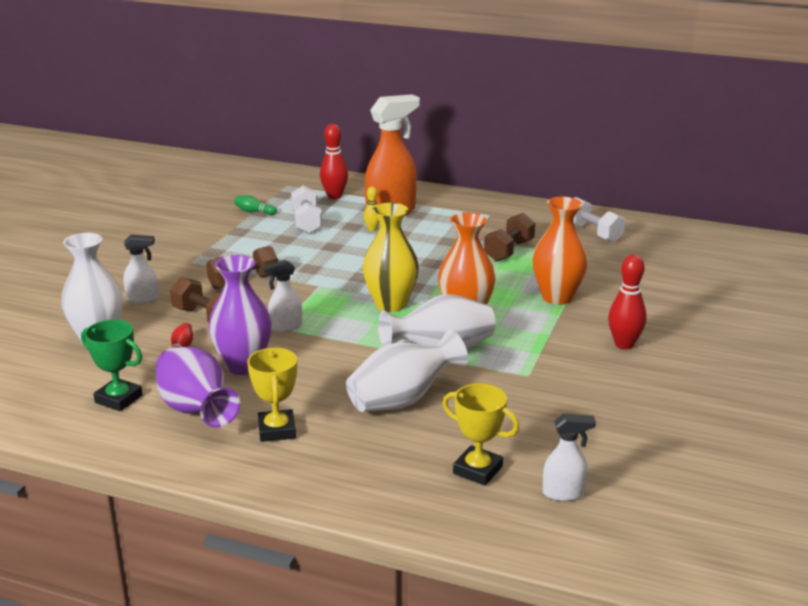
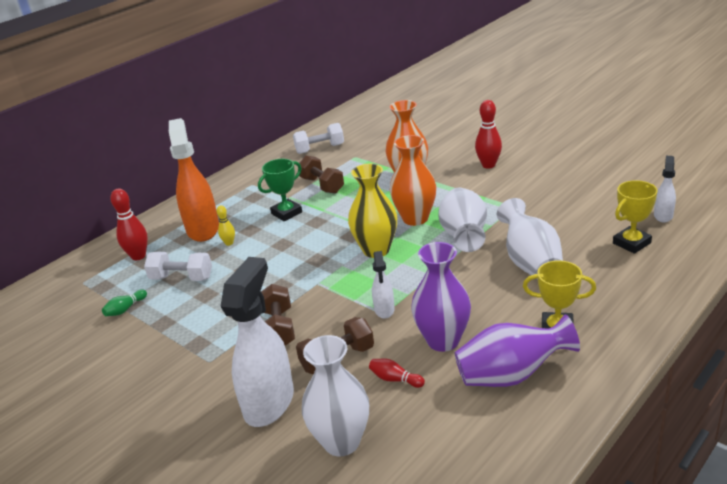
camera: 65 degrees left, 5 degrees up
(119, 399) = (473, 428): green trophy -> green trophy (286, 213)
(143, 299) = (269, 402): white spray bottle -> white spray bottle, size x2.01

